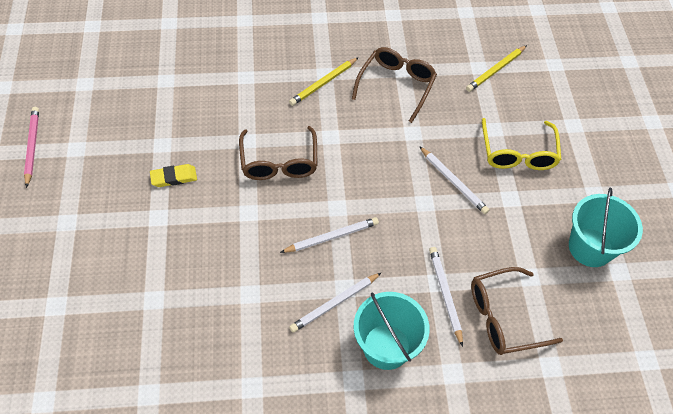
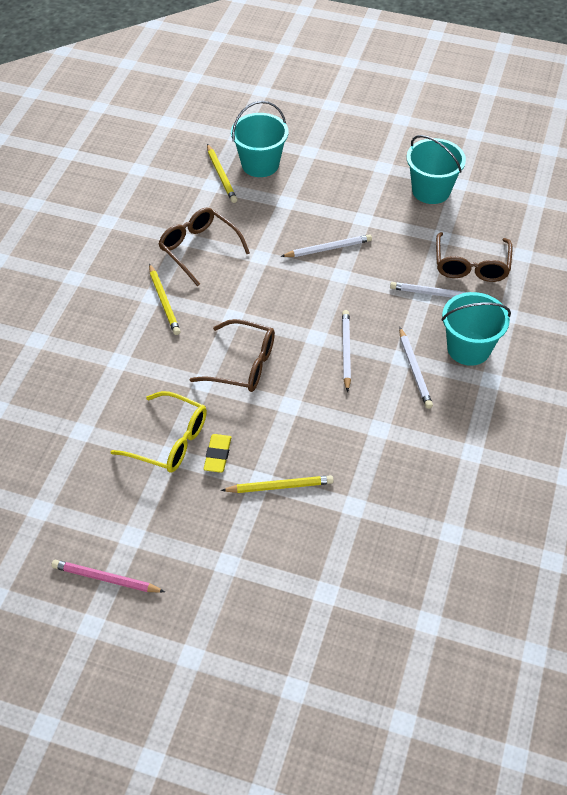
camera: 65 degrees left, 5 degrees down
(156, 234) = (280, 486): none -> yellow pencil
(518, 153) = (320, 196): yellow glasses -> yellow glasses (170, 441)
(529, 93) = (260, 164): none -> turquoise bucket

